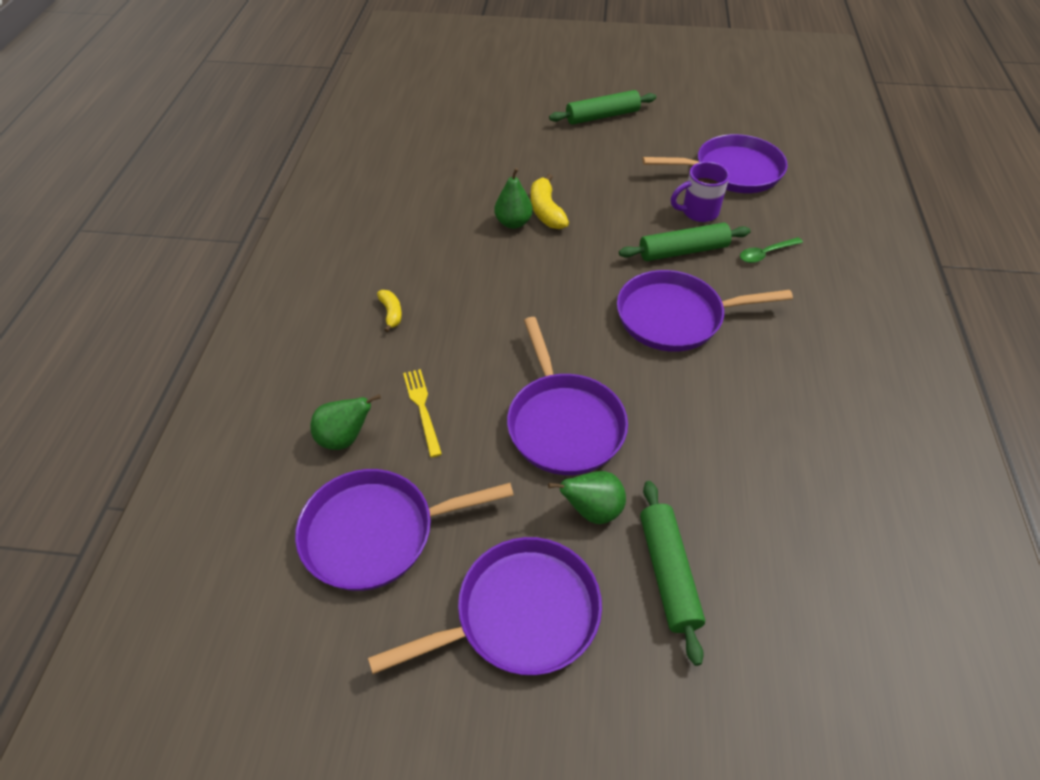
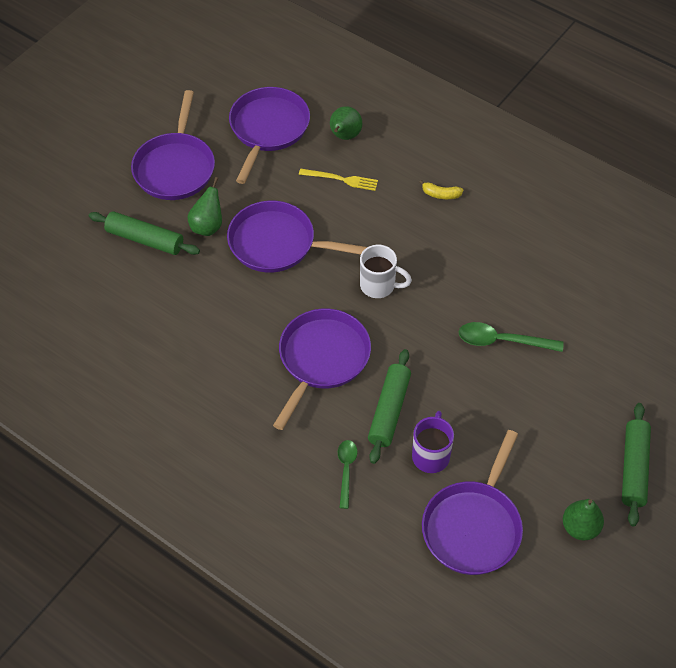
camera: 120 degrees right, 5 degrees up
(513, 223) = (500, 310): green pear -> green pear (580, 528)
(546, 211) = (502, 341): yellow banana -> green spoon
(552, 312) = (379, 286): none -> white mug

